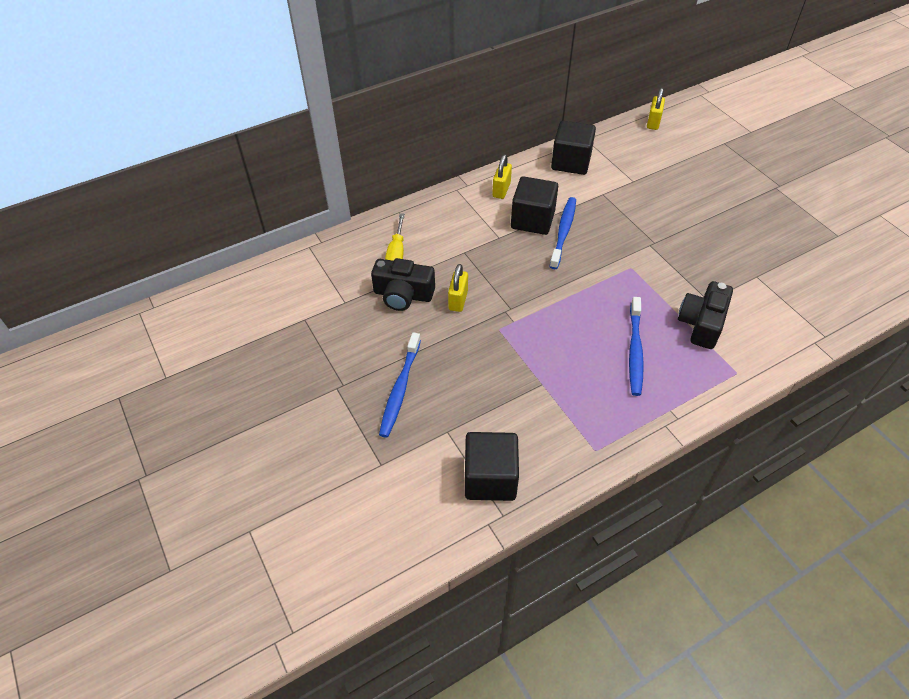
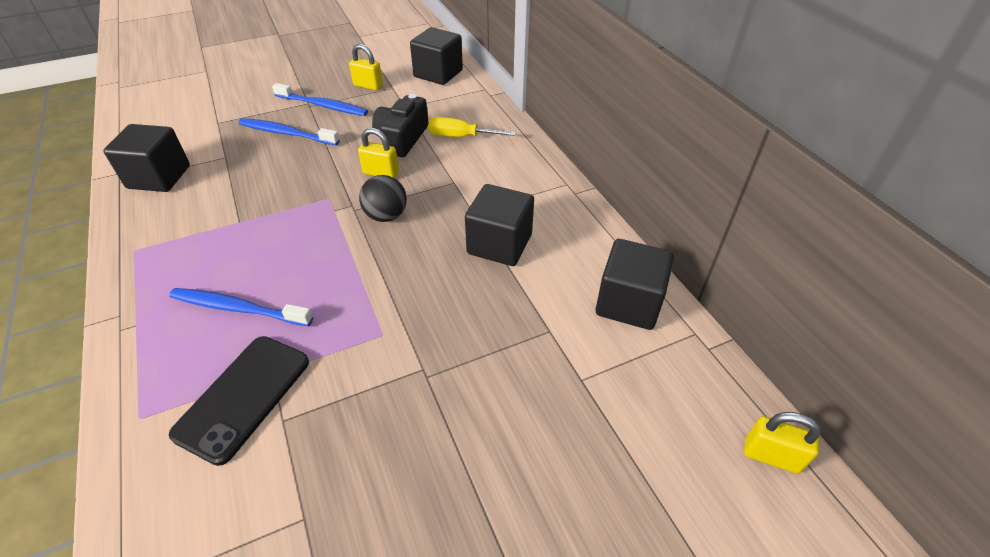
camera: 95 degrees right, 5 degrees down
(276, 285) = (438, 74): none -> black cube
(501, 190) = (563, 221): yellow padlock -> yellow padlock (368, 85)
(514, 286) = (386, 216): none -> black ball
(563, 232) = (471, 272): blue toothbrush -> blue toothbrush (323, 106)
(701, 323) = (243, 397): black camera -> black phone

